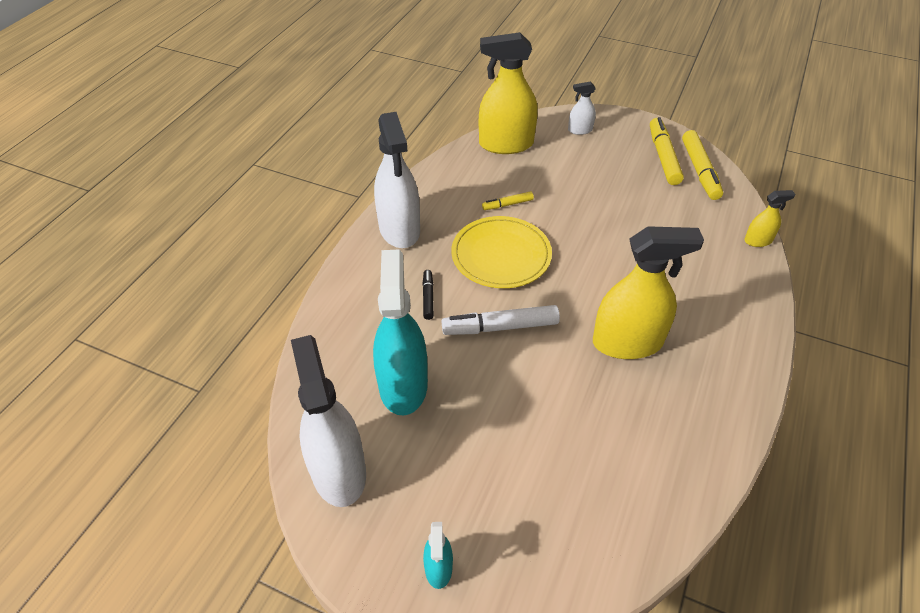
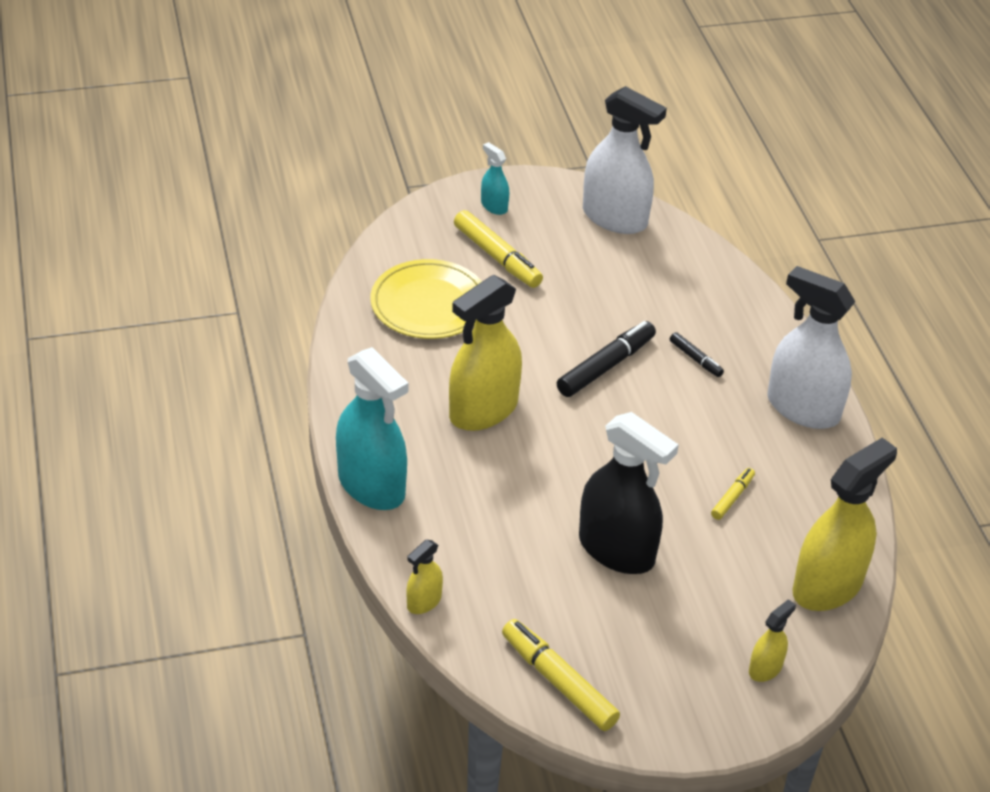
camera: 140 degrees right, 5 degrees down
(403, 385) = (634, 285): turquoise spray bottle -> turquoise spray bottle (371, 486)
(500, 327) = (606, 366): white marker -> black marker
(501, 255) = (676, 434): yellow plate -> yellow plate (429, 304)
(580, 130) = (765, 668): white spray bottle -> yellow spray bottle
(609, 212) = (616, 550): none -> black spray bottle
(663, 157) = (621, 681): yellow marker -> yellow marker (497, 257)

